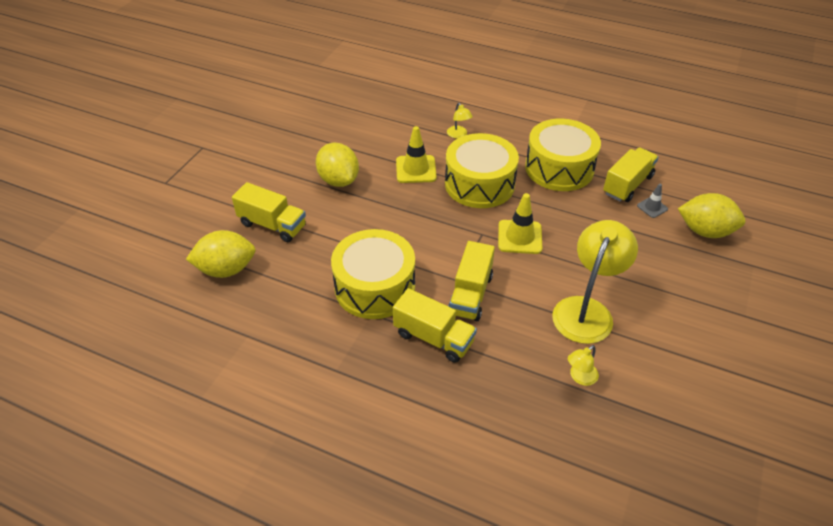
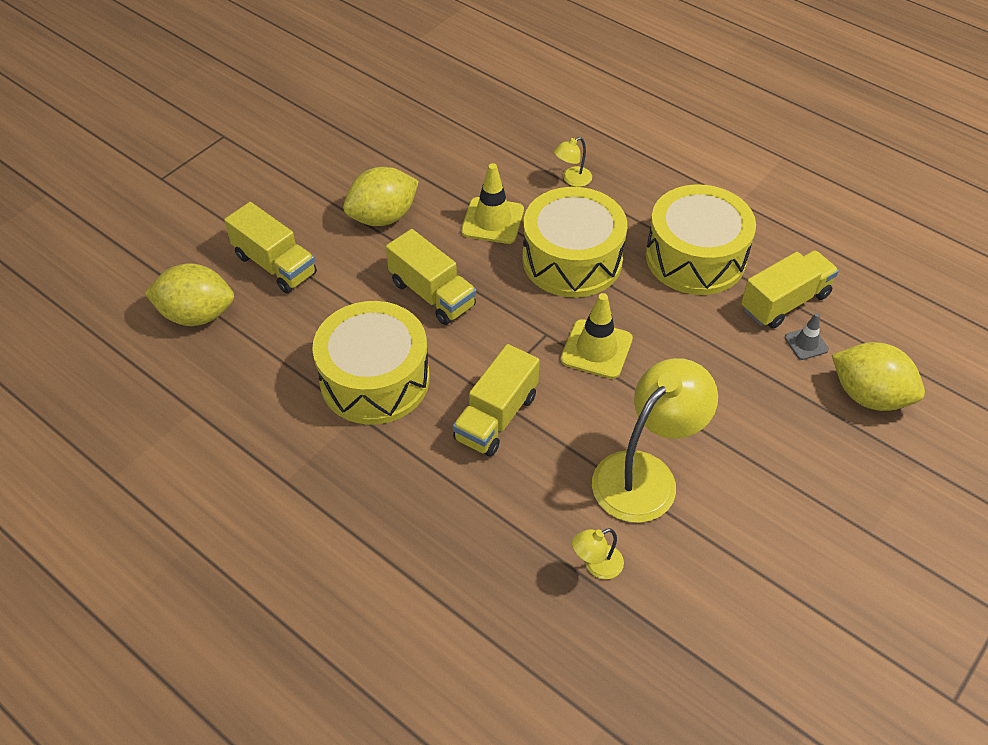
camera: 15 degrees right, 5 degrees up
(338, 180) = (383, 217): yellow lemon -> yellow lemon turned 75 degrees clockwise
(433, 338) = (424, 466): yellow truck -> yellow truck (432, 294)
(458, 135) = (572, 179): yellow lamp -> yellow lamp turned 60 degrees clockwise

